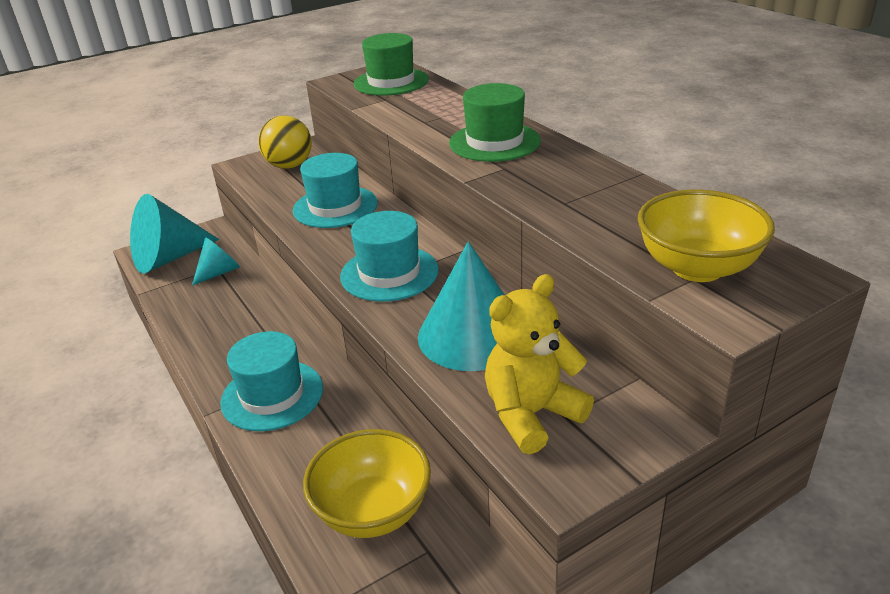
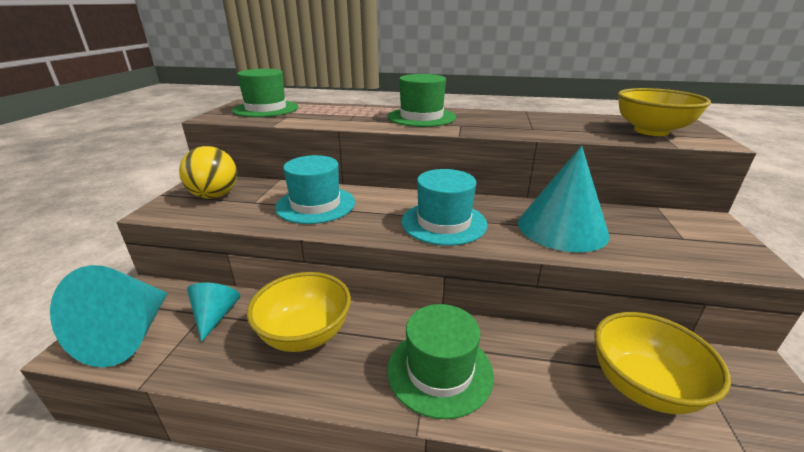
camera: 50 degrees left, 5 degrees down
(243, 317) = (305, 334): none -> yellow bowl
(272, 395) = (439, 371): turquoise hat -> green hat
(531, 414) = (674, 246): yellow teddy bear -> none

